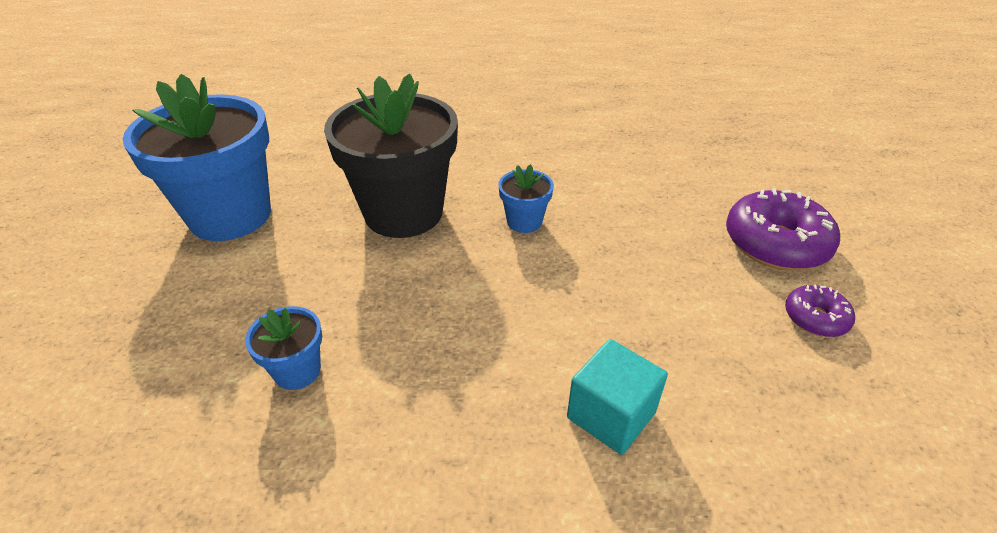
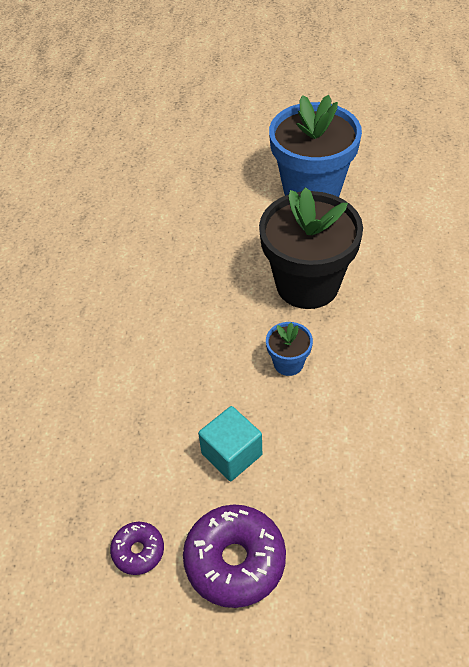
camera: 100 degrees right, 10 degrees up
(297, 371) = (160, 242): blue flower pot -> none
(611, 415) = (89, 388): turquoise cube -> turquoise cube (231, 454)

